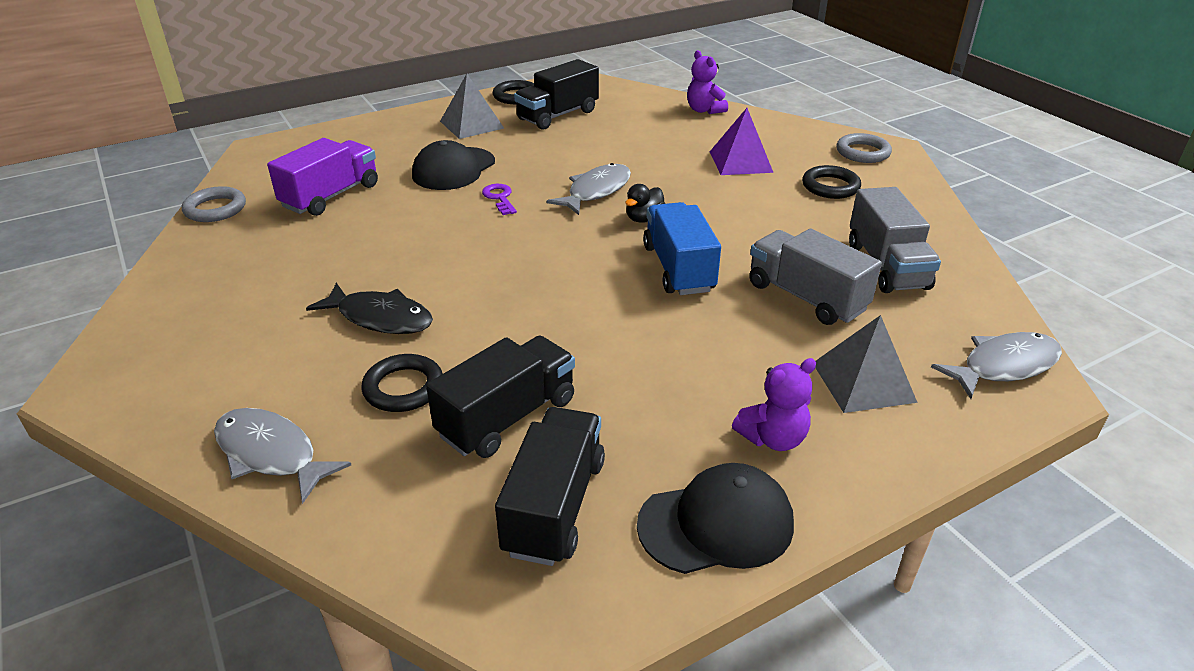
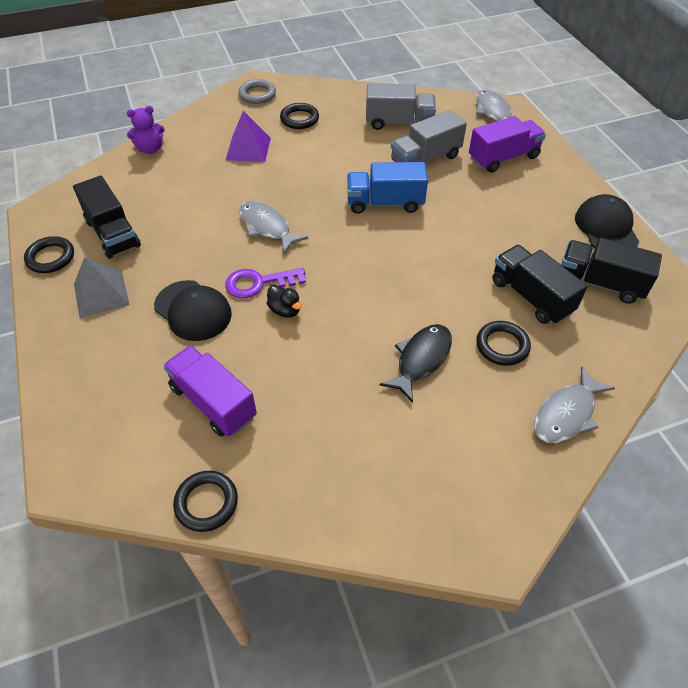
camera: 80 degrees left, 15 degrees up
(215, 209) = (206, 503): grey ring -> black ring
(499, 198) = (258, 283): purple key -> purple key, size x1.53
(644, 219) = (316, 208): black duck -> black duck (285, 310)
(773, 438) = (546, 197): purple teddy bear -> none
(863, 382) = (503, 158): grey pyramid -> purple truck

